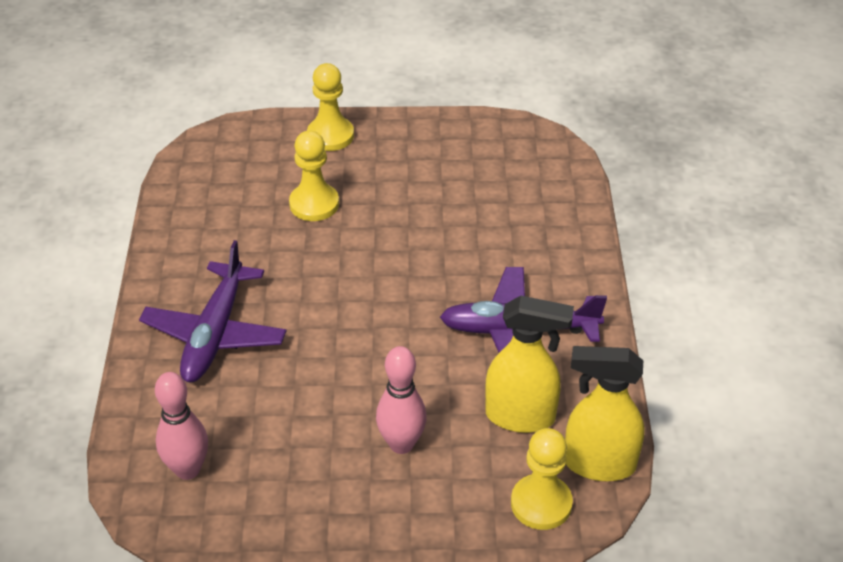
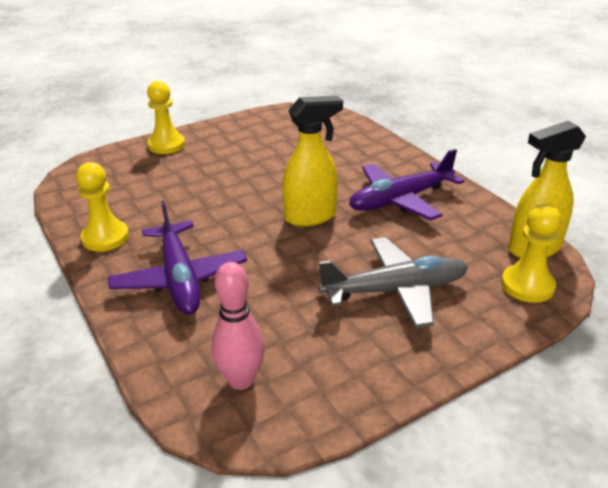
camera: 30 degrees left, 10 degrees down
(314, 204) = (189, 181): yellow pawn -> yellow pawn (105, 237)
(401, 444) = (395, 290): pink bowling pin -> grey plane
(521, 416) = (456, 243): yellow spray bottle -> yellow spray bottle (311, 217)

